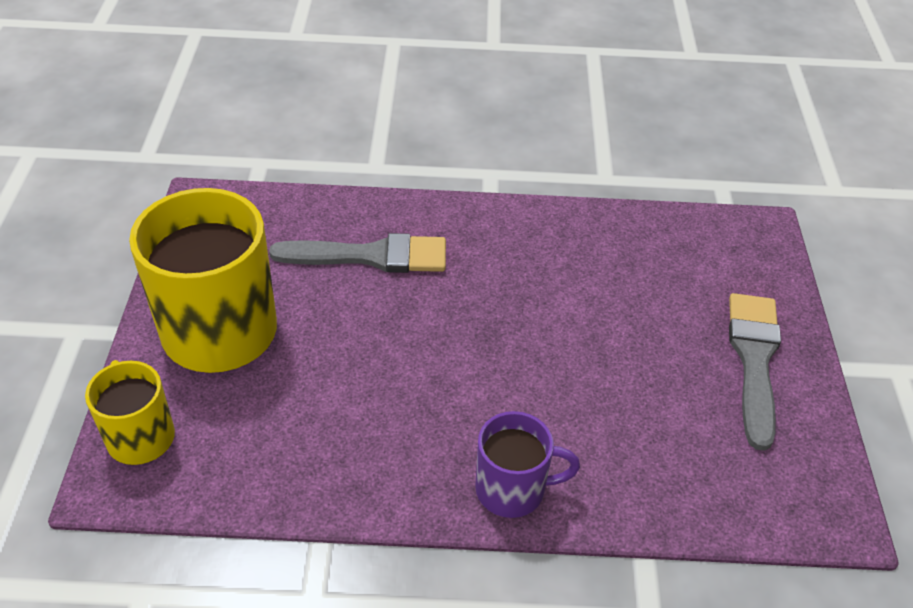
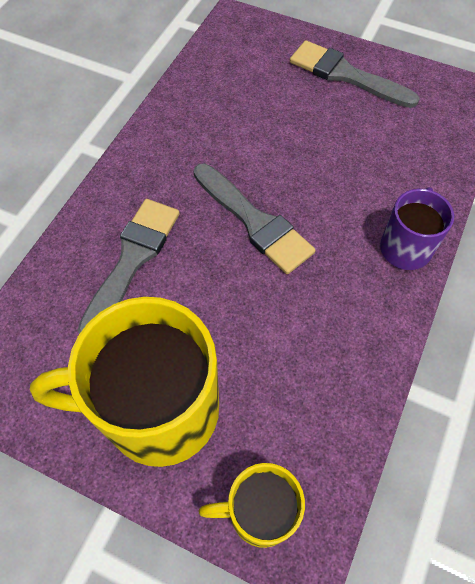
camera: 65 degrees left, 15 degrees up
(469, 336) = (254, 221): none -> grey brush

